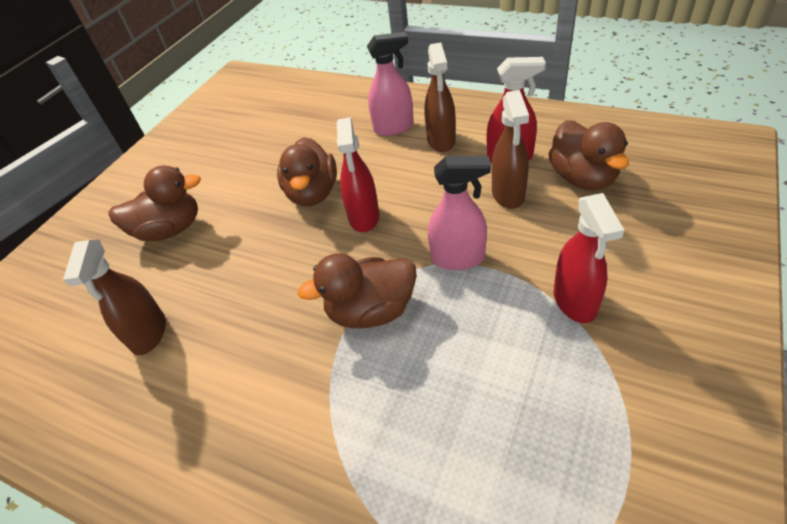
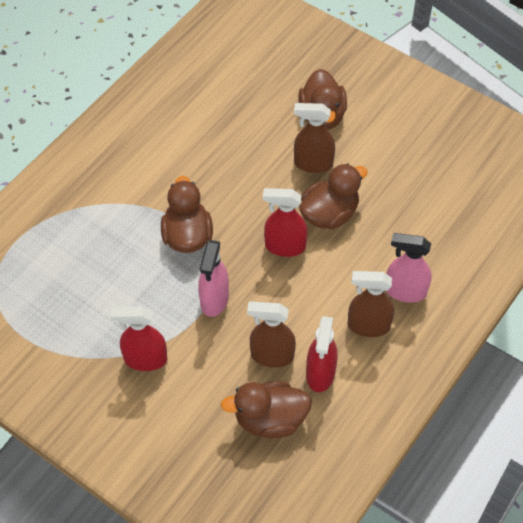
camera: 95 degrees right, 10 degrees up
(149, 333) = (220, 110): brown spray bottle -> brown spray bottle (313, 164)
(313, 193) = (329, 214): brown duck -> brown duck turned 135 degrees clockwise
(394, 128) = (405, 291): pink spray bottle -> pink spray bottle turned 105 degrees clockwise

